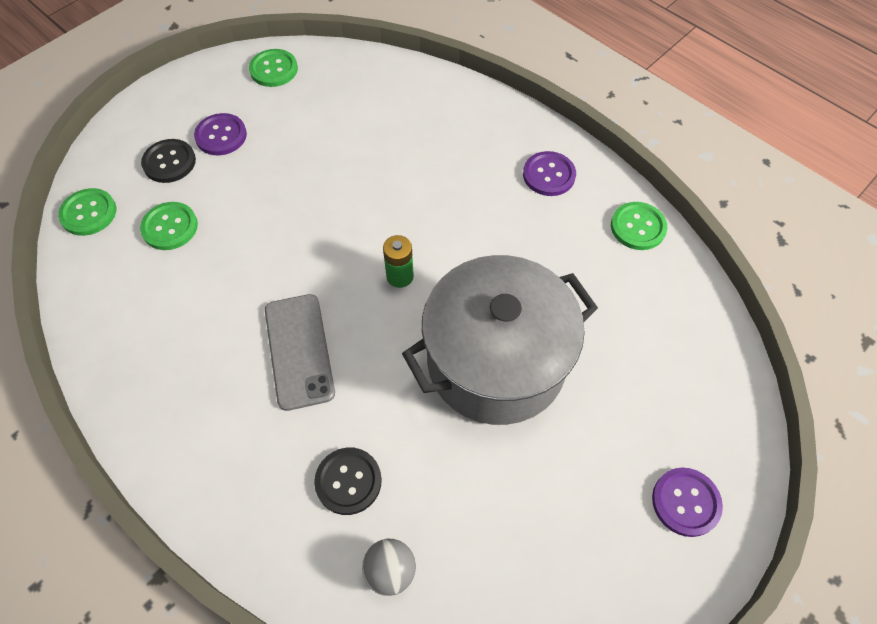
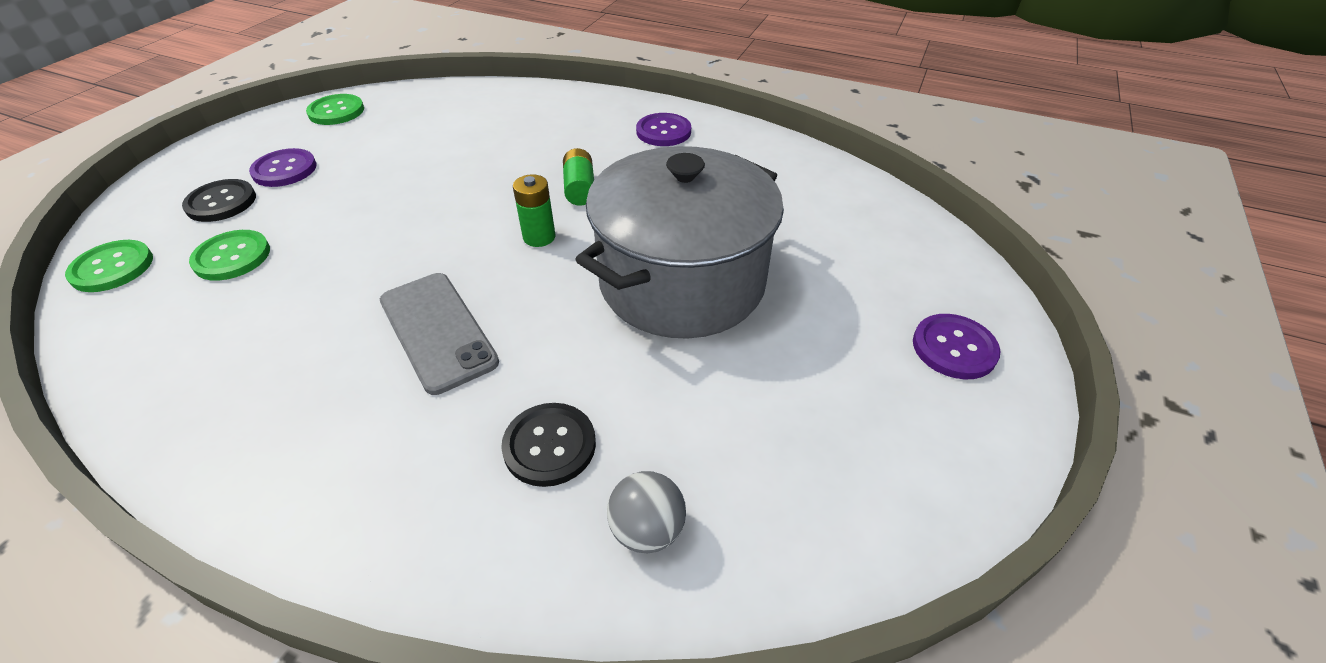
camera: 20 degrees left, 15 degrees down
(450, 228) = (580, 188): none -> green battery
(638, 227) = (770, 149): green button -> none

